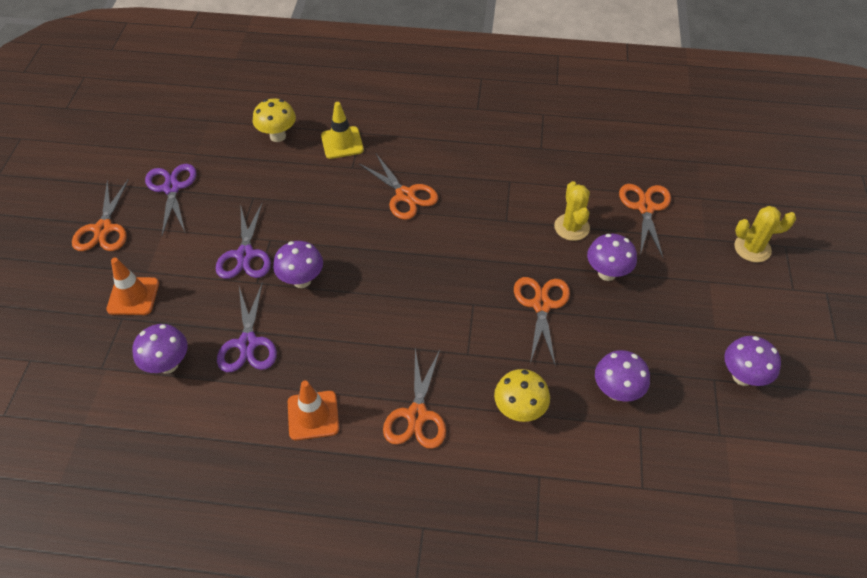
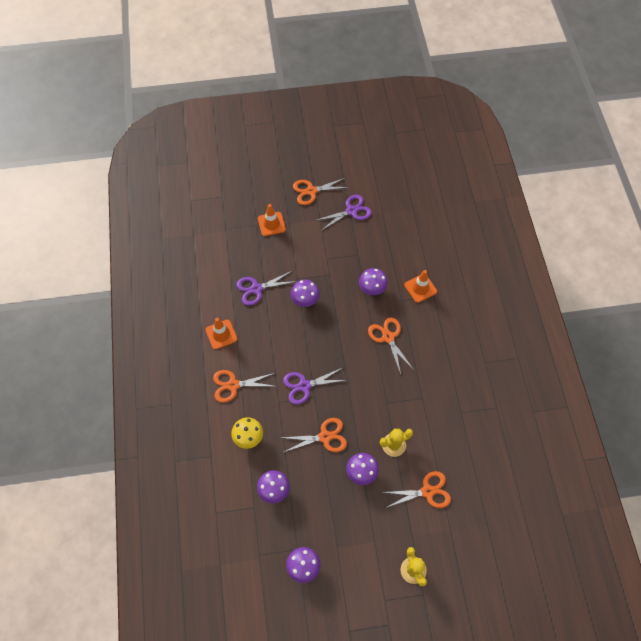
camera: 75 degrees right, 10 degrees up
(168, 364) = (234, 257): purple mushroom -> purple mushroom (372, 289)
(245, 255) = (314, 266): purple scissors -> purple scissors (304, 386)
(278, 136) = (413, 250): yellow mushroom -> none
(342, 143) = (420, 288): yellow traffic cone -> orange traffic cone
(405, 195) = (388, 337): orange scissors -> orange scissors turned 120 degrees clockwise

